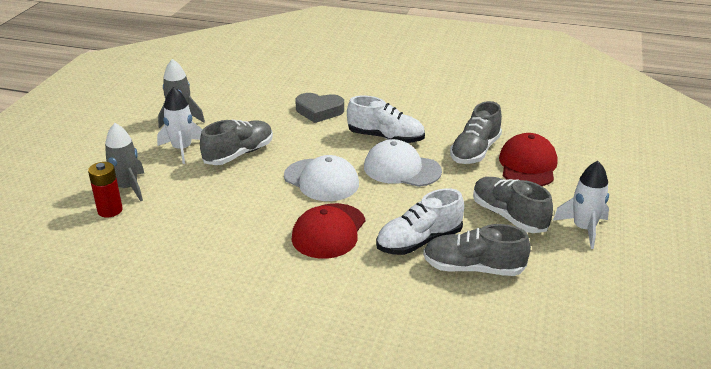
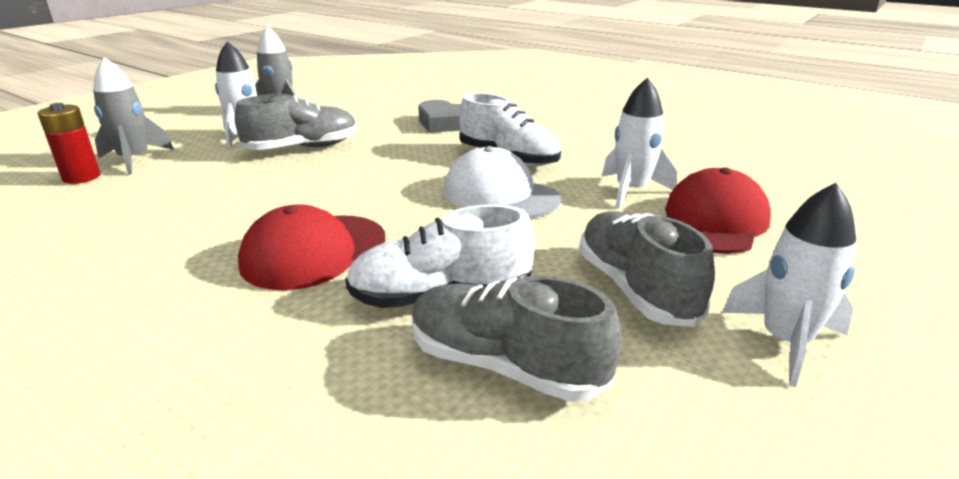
camera: 20 degrees right, 5 degrees down
(321, 180) = (373, 189): white cap -> none
(475, 151) = (631, 191): grey shoe -> white rocket

